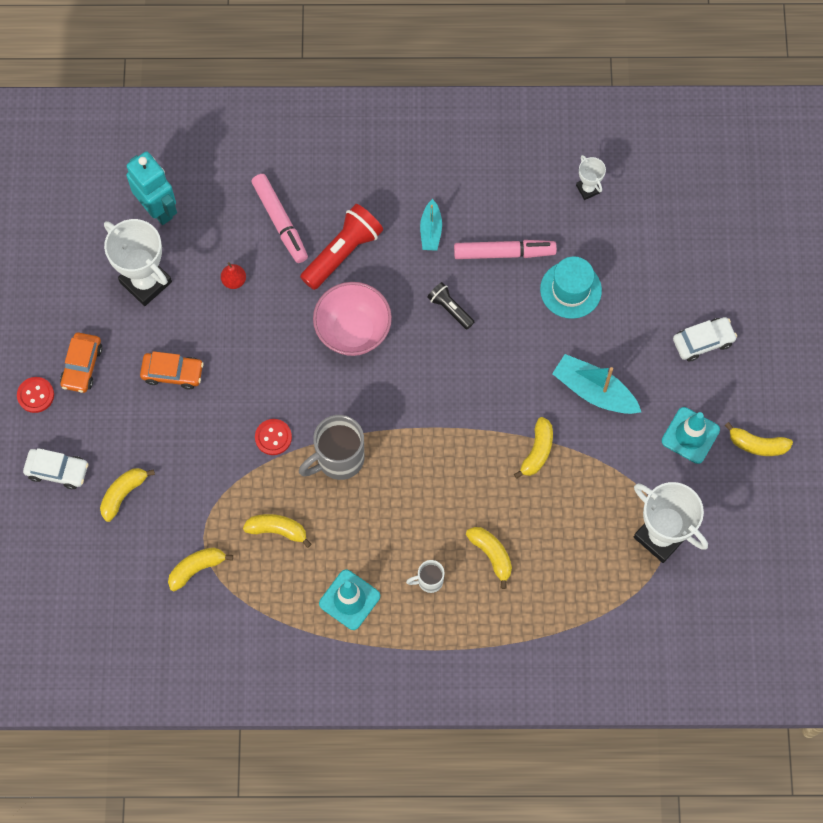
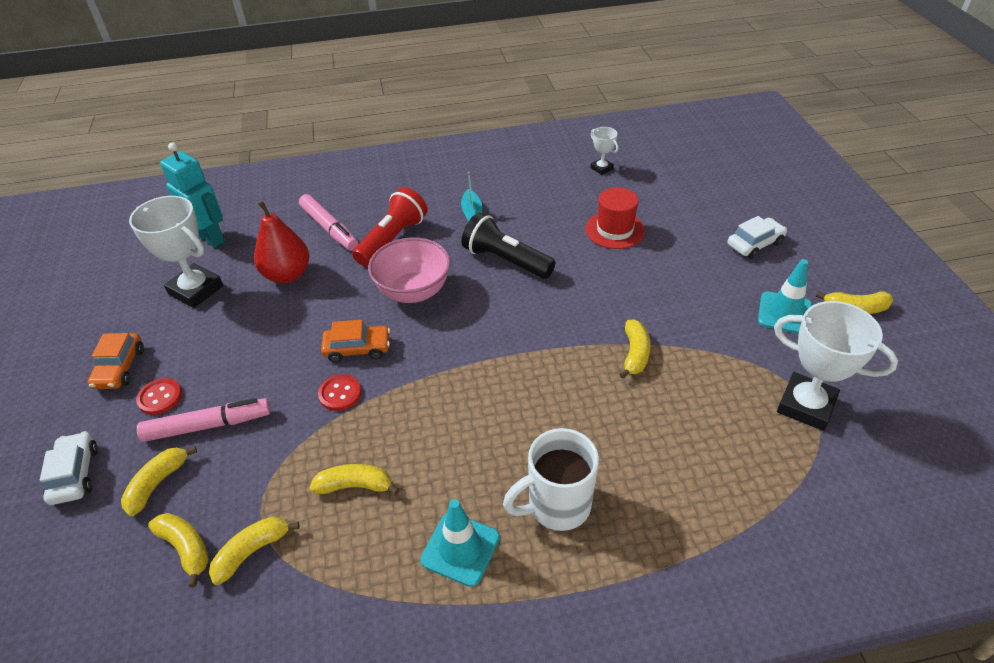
camera: 10 degrees left, 25 degrees down
(35, 395) = (60, 403): red button -> red button (160, 397)
(57, 470) = (75, 474): white car -> white car turned 105 degrees counterclockwise
(173, 373) = (223, 357): orange car -> orange car (357, 349)
(234, 281) = (287, 275): red pear -> red pear, size x2.06
(338, 459) = (418, 400): grey mug -> none
(429, 581) = (557, 505): white mug -> white mug, size x1.91
(450, 309) = (505, 260): black flashlight -> black flashlight, size x1.80
(491, 555) = (623, 462): yellow banana -> yellow banana (186, 548)
(504, 253) = (544, 216): pink marker -> pink marker (208, 426)
(570, 290) = (615, 230): turquoise hat -> red hat
(594, 391) = (671, 296): turquoise boat -> none

